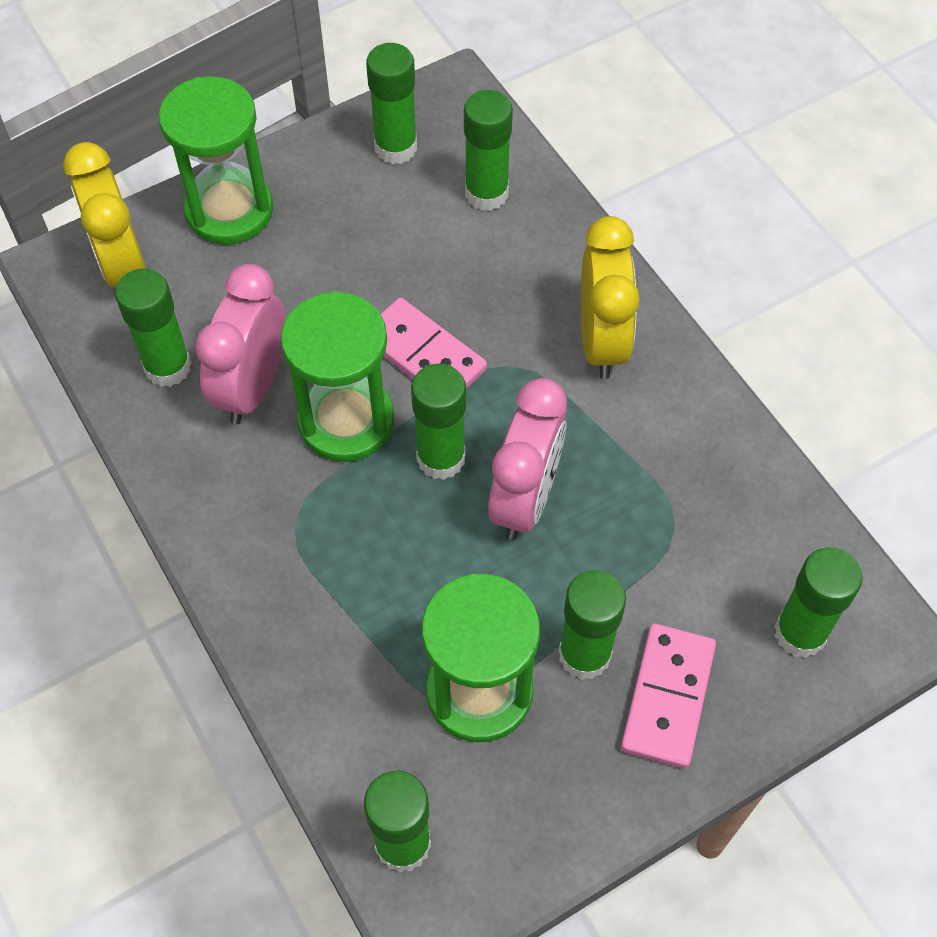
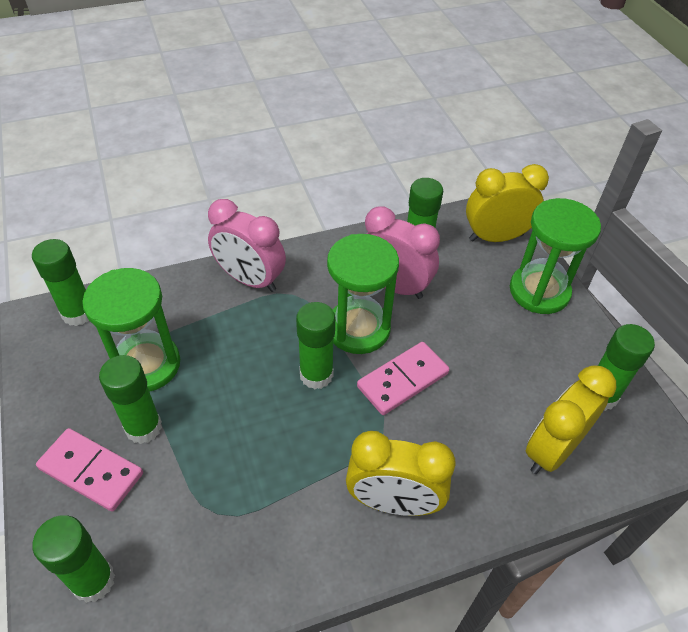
camera: 100 degrees right, 10 degrees down
(486, 194) = (552, 450): green glue stick -> yellow clock
(525, 499) = (270, 418): pink clock -> pink clock (250, 280)

